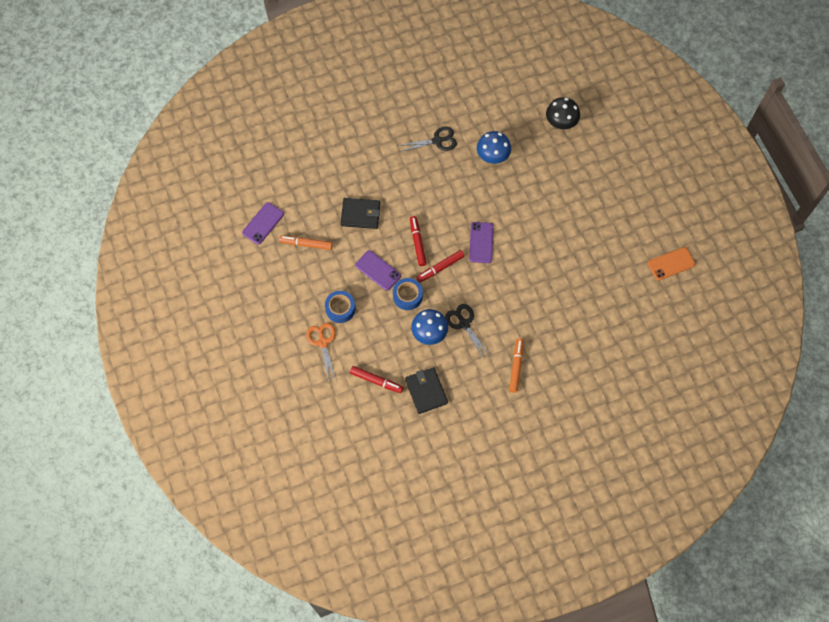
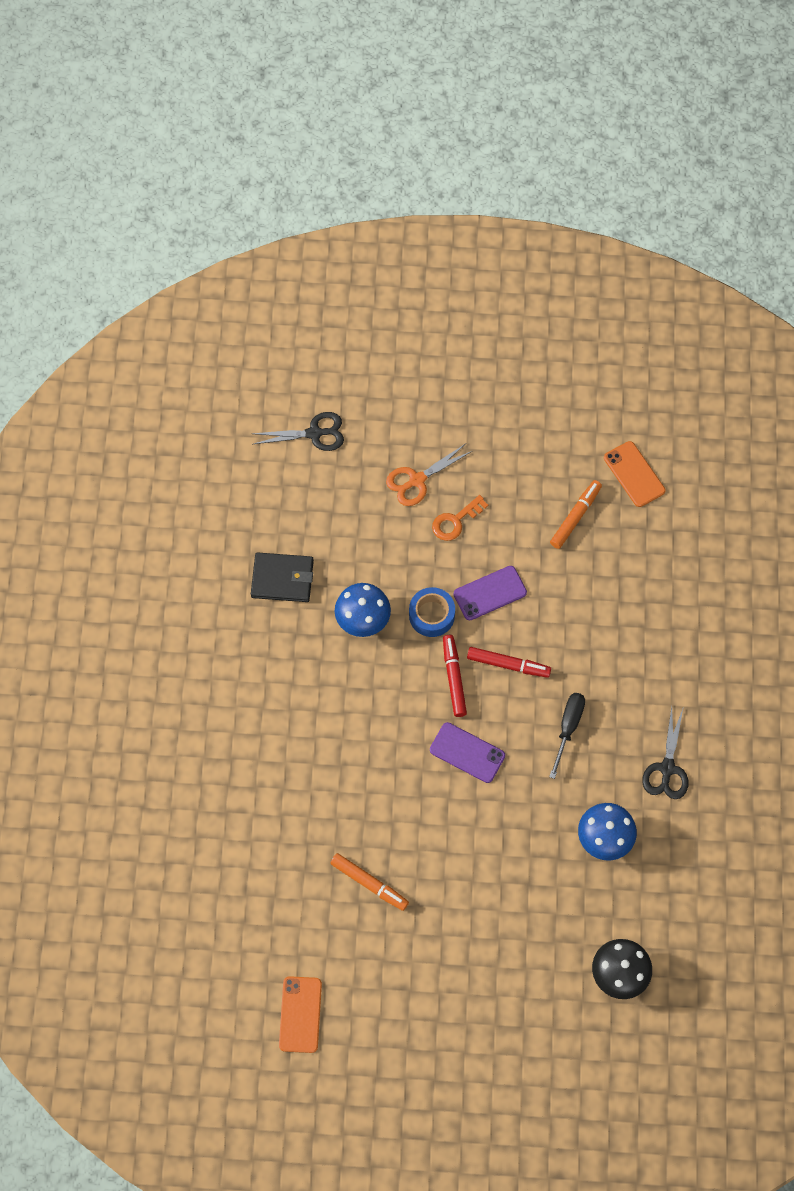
camera: 115 degrees right, 0 degrees up
(263, 223) = (634, 474): purple phone -> orange phone
(323, 342) = (417, 480): orange scissors -> orange scissors turned 135 degrees clockwise
(340, 309) = (455, 521): blue tape -> orange key
(360, 214) = (589, 607): black wallet -> none
(376, 381) = (329, 523): red marker -> none
(439, 197) = (568, 728): none -> black screwdriver
(464, 324) = (353, 671): black scissors -> black scissors (314, 433)
(516, 367) = (256, 710): orange marker -> orange marker (369, 883)

